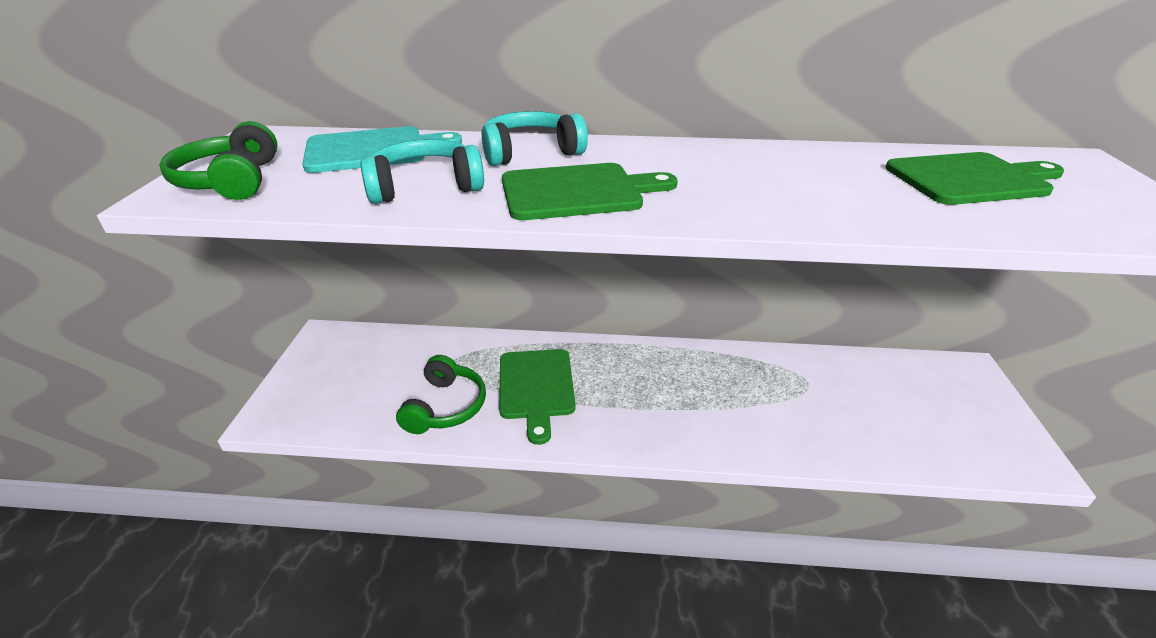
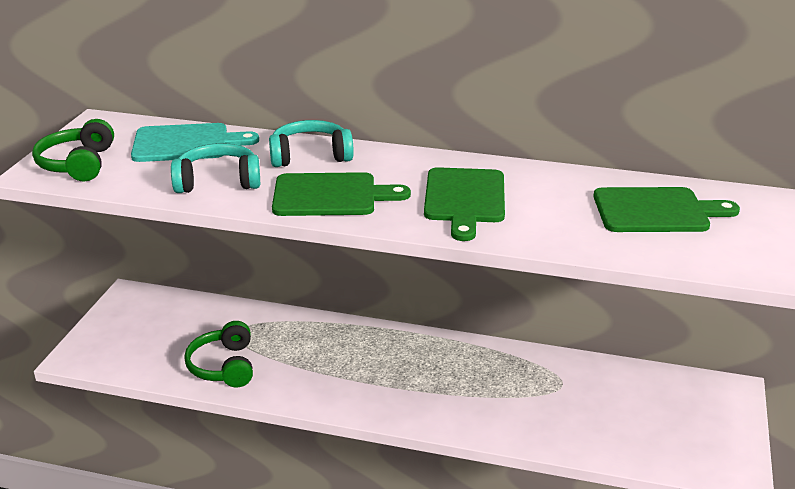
camera: 10 degrees right, 5 degrees down
(445, 406) = (224, 366): green headphones -> green headphones turned 150 degrees clockwise
(536, 387) = (308, 359): green cutting board -> green cutting board (464, 199)

